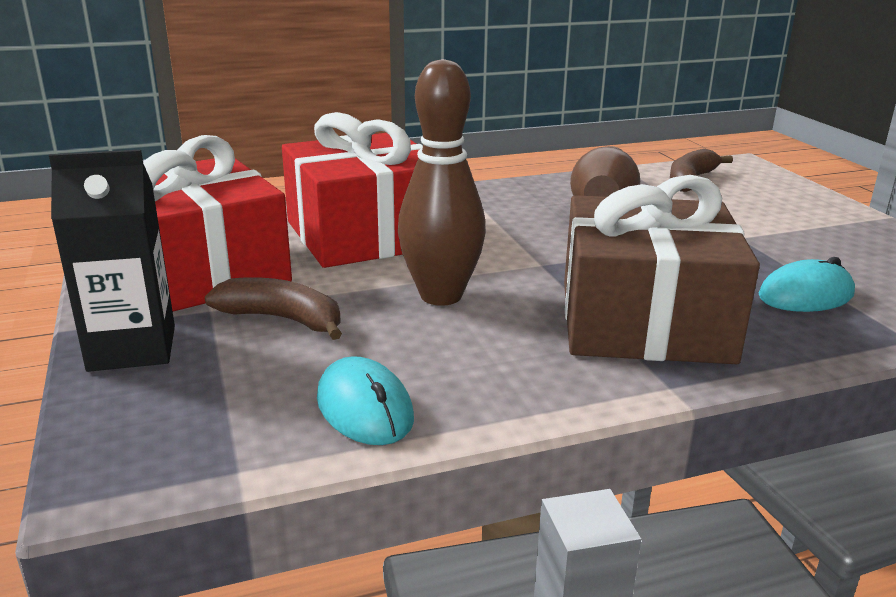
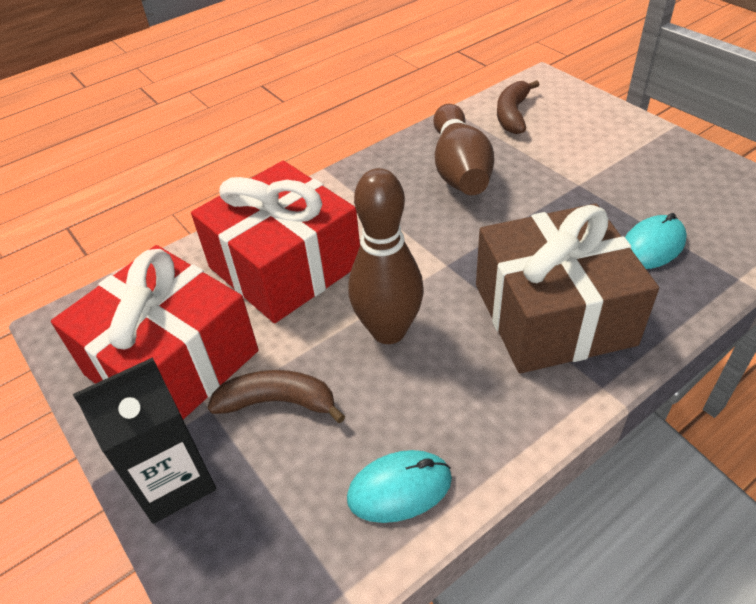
camera: 15 degrees left, 20 degrees up
(365, 408) = (399, 488): turquoise mouse -> turquoise mouse turned 60 degrees counterclockwise

